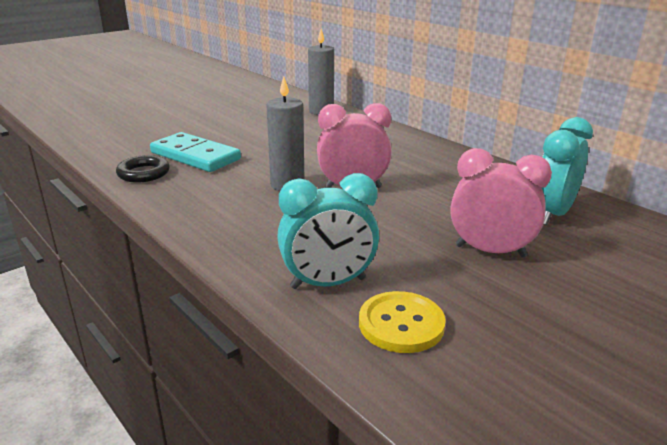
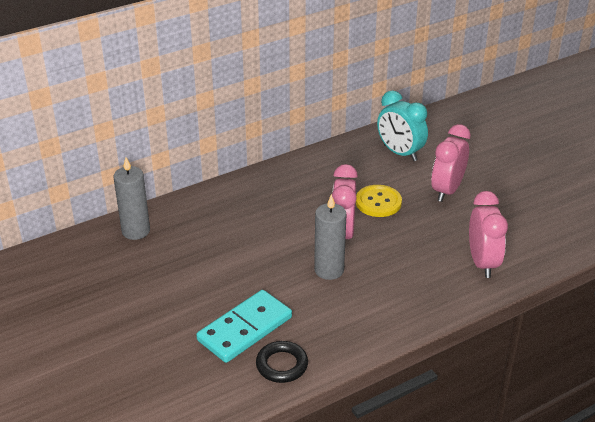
camera: 80 degrees left, 10 degrees up
(328, 283) = (482, 263): turquoise clock -> pink clock
(401, 324) = (523, 240): yellow button -> yellow button (378, 202)

